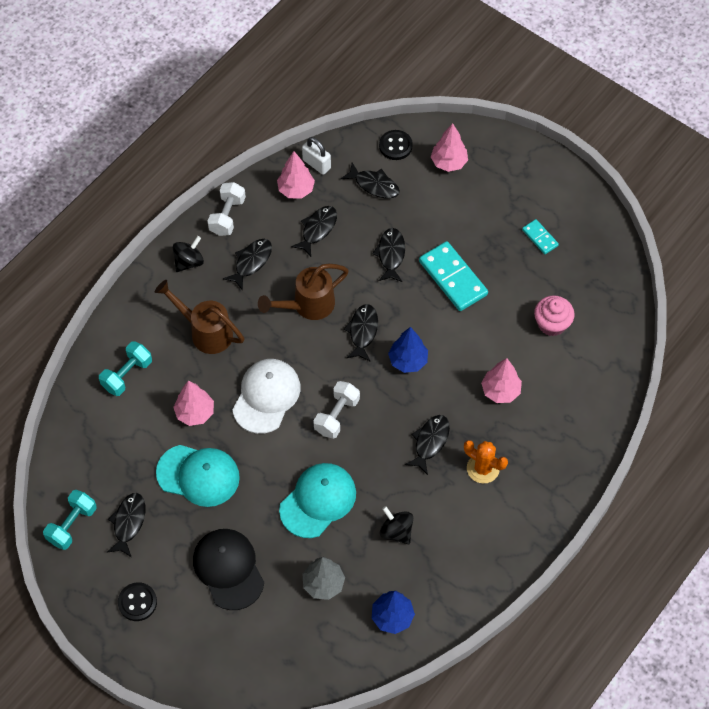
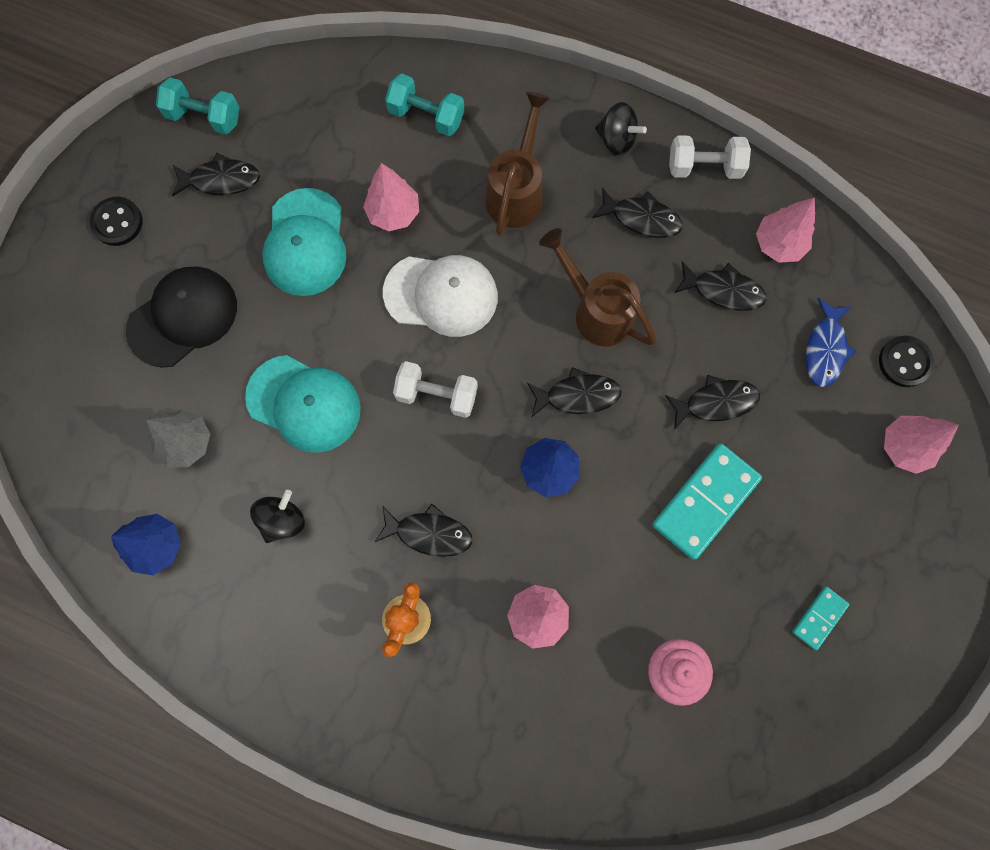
camera: 75 degrees right, 15 degrees up
(316, 164) = (832, 260): white padlock -> none
(374, 185) = (825, 349): black fish -> blue fish

